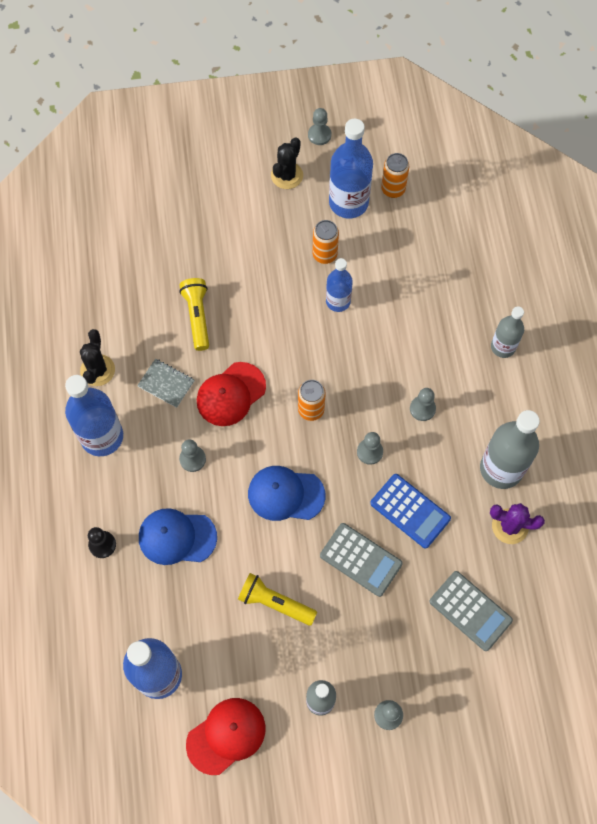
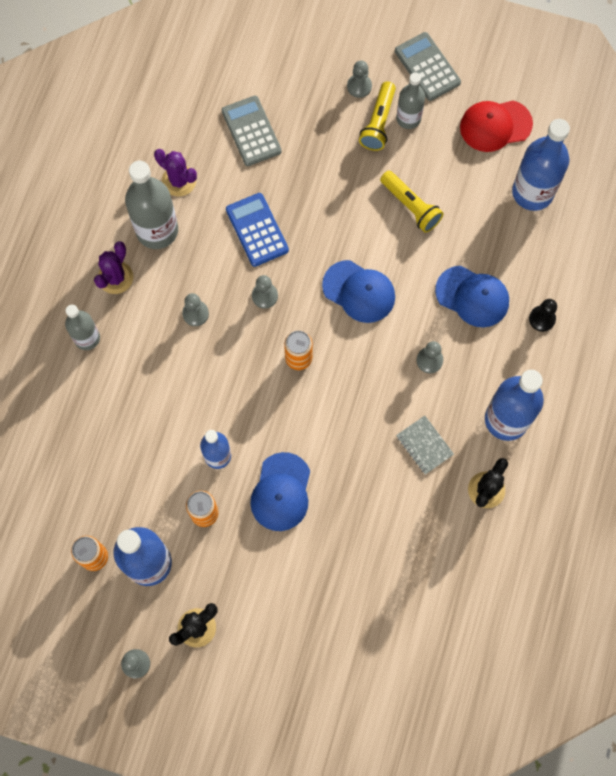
camera: 155 degrees left, 5 degrees up
(197, 317) = (364, 503): yellow flashlight -> yellow flashlight (378, 123)
(231, 394) = (367, 407): red cap -> none
(271, 296) = (281, 492): none -> blue cap
(360, 560) = (321, 209): grey calculator -> grey calculator (427, 67)
(511, 409) = (115, 277): none -> purple cactus

